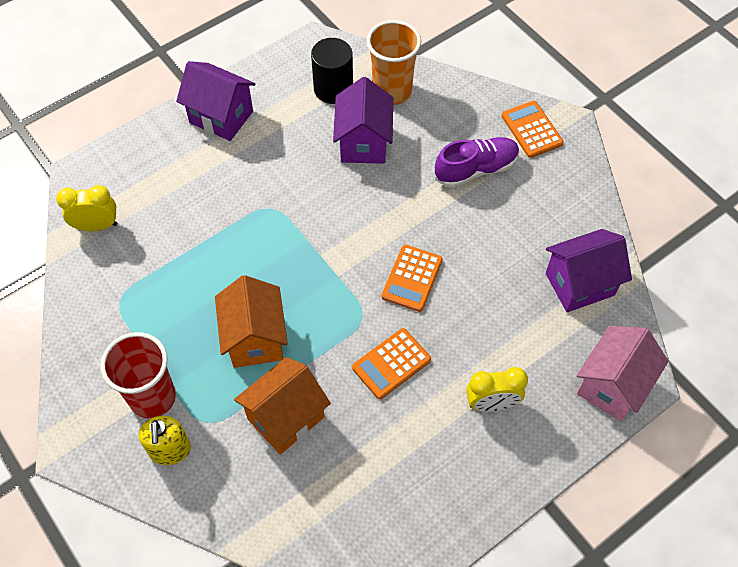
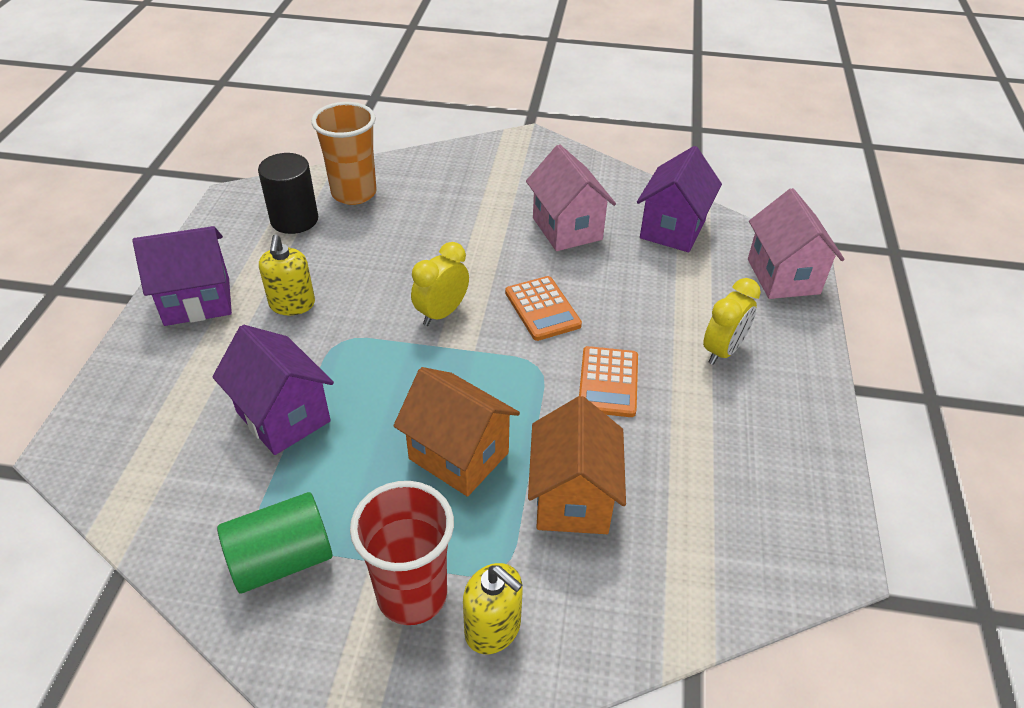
camera: 45 degrees left, 15 degrees down
(97, 226) = (148, 483): yellow clock -> yellow clock (441, 313)
(115, 324) = (282, 560): none -> green cylinder
(269, 159) = (292, 304): none -> yellow soap dispenser
(363, 143) = (373, 241): purple house -> purple house (283, 416)
(476, 169) = (495, 205): purple shoe -> none
(502, 226) = (567, 229): none -> pink house
(531, 130) = (505, 157): orange calculator -> none

